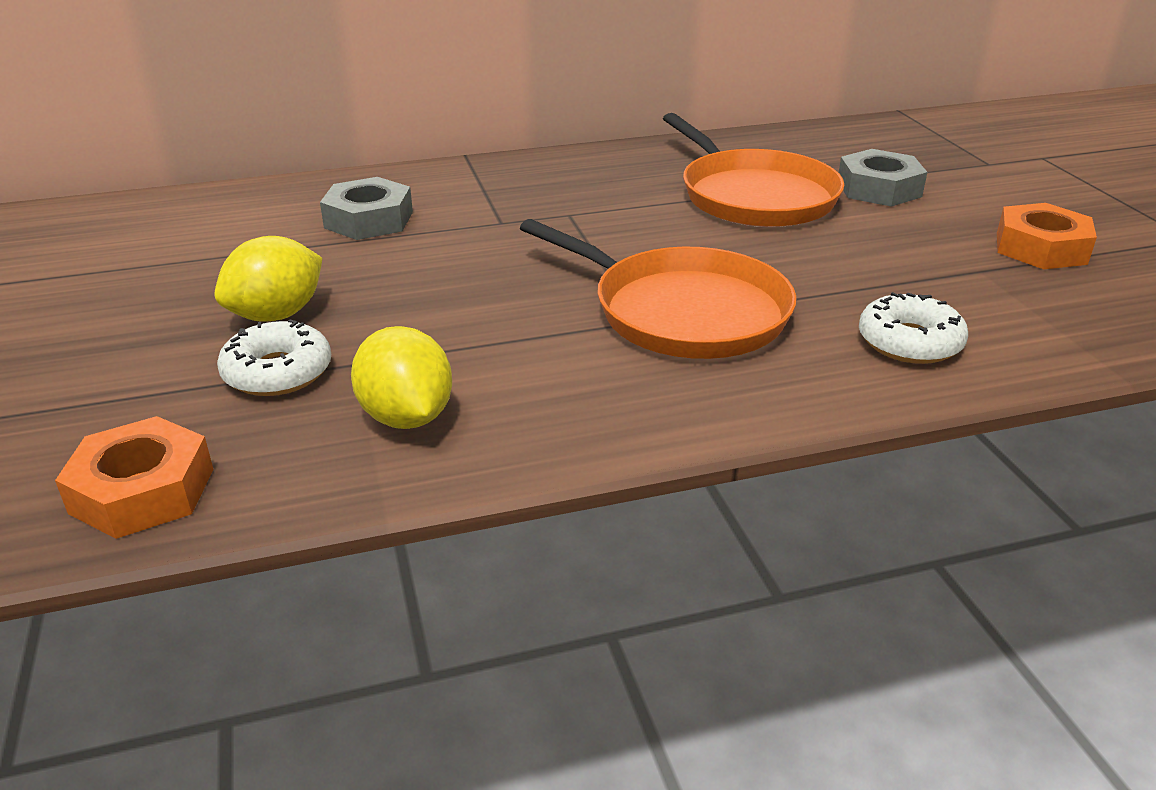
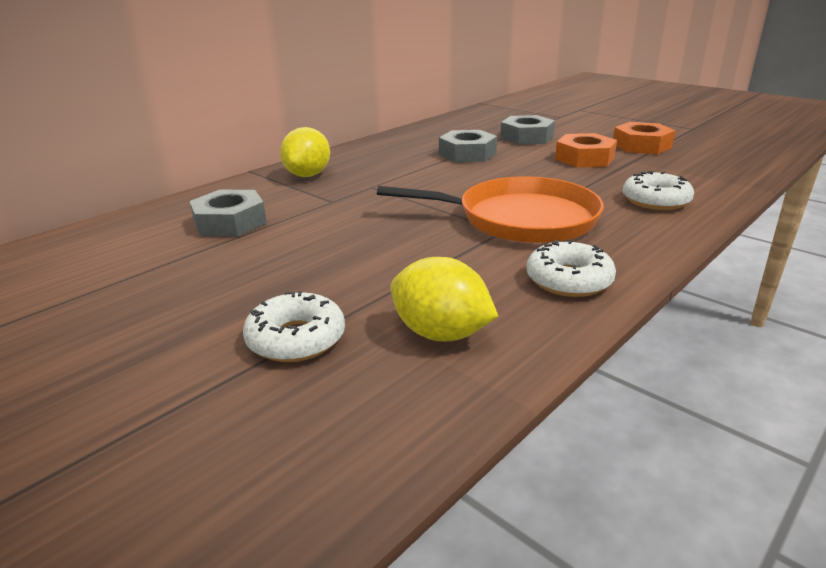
camera: 30 degrees left, 5 degrees down
(142, 491) = (298, 473): orange nut -> orange nut (584, 158)
(277, 315) = (239, 301): yellow lemon -> yellow lemon (308, 175)
(621, 409) = (569, 280): none -> white donut
(754, 196) = (467, 154): orange pan -> grey nut

